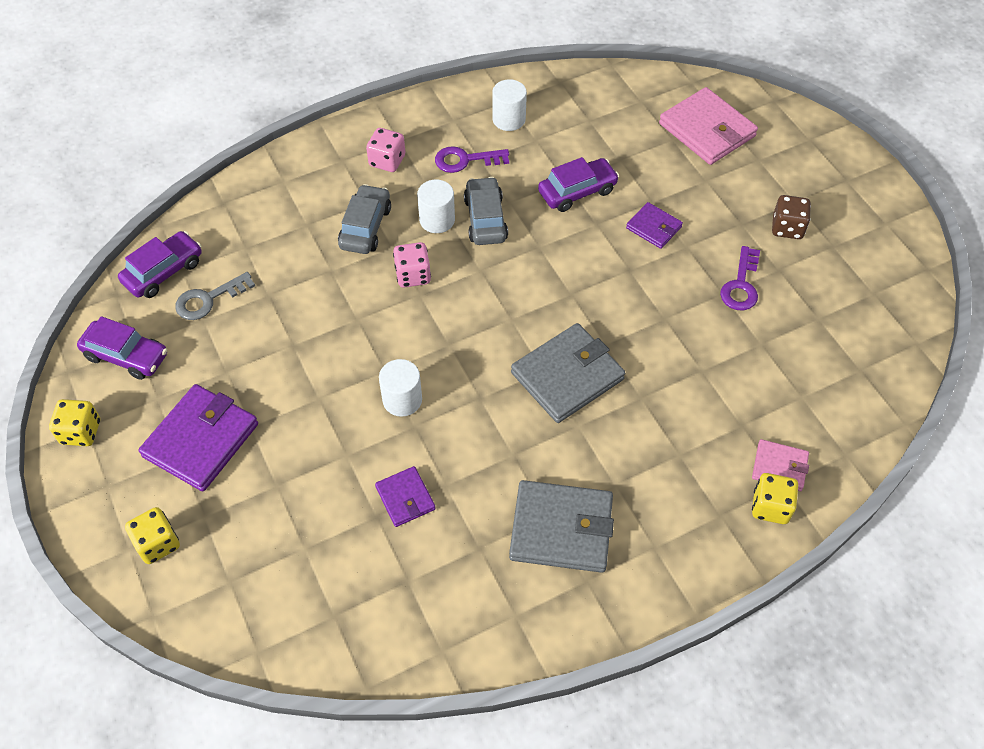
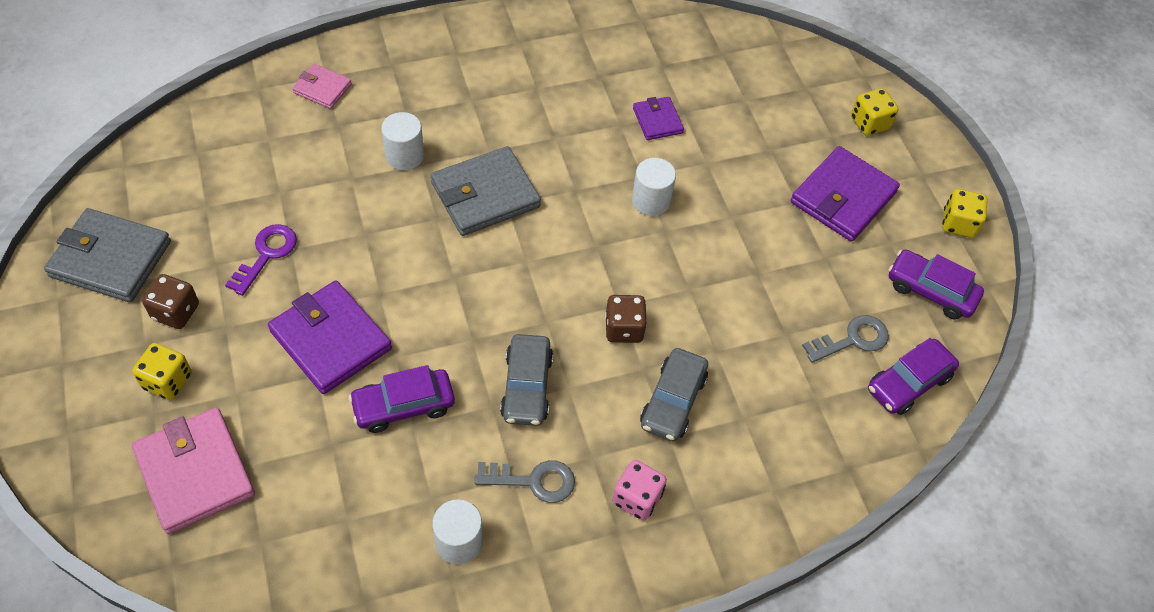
camera: 175 degrees left, 0 degrees up
(413, 275) = (624, 329): pink dice -> brown dice
(437, 220) = (585, 396): white cylinder -> white cylinder (404, 156)
(465, 160) = (533, 481): purple key -> grey key
(561, 529) = (529, 77): grey wallet -> grey wallet (110, 259)
(653, 227) = (330, 340): purple wallet -> purple wallet, size x1.84
(770, 507) = (347, 62): yellow dice -> yellow dice (167, 381)

